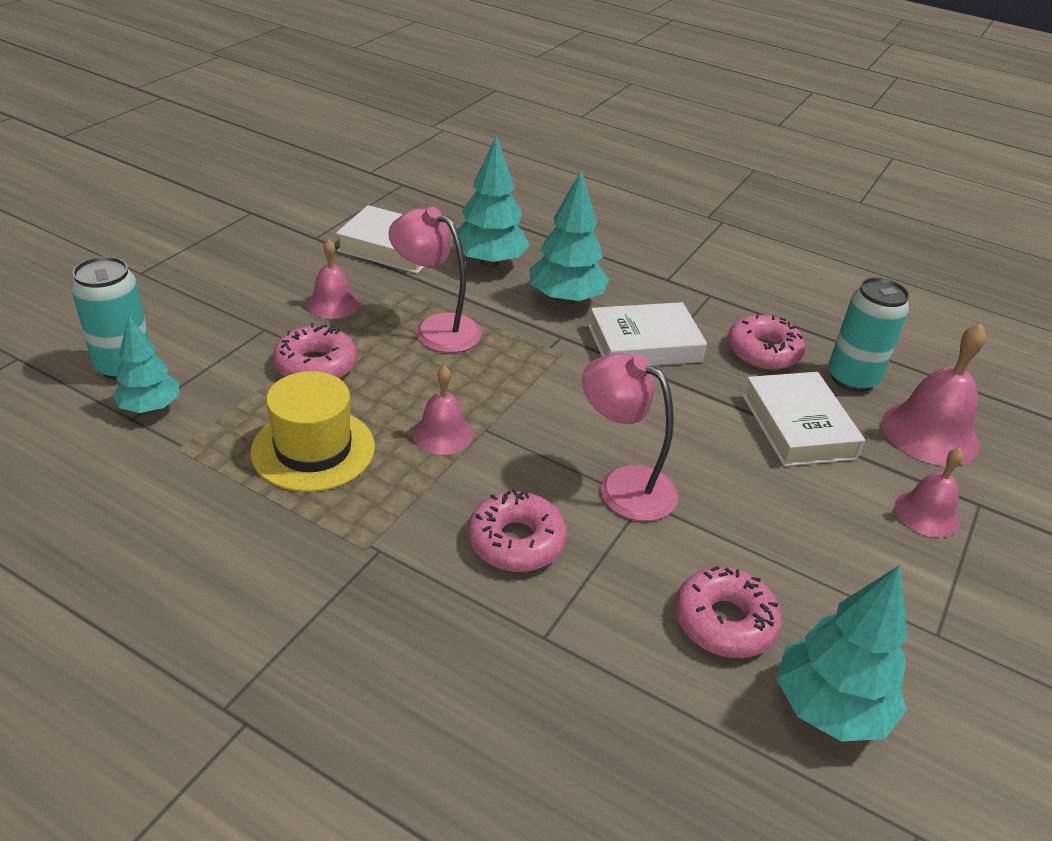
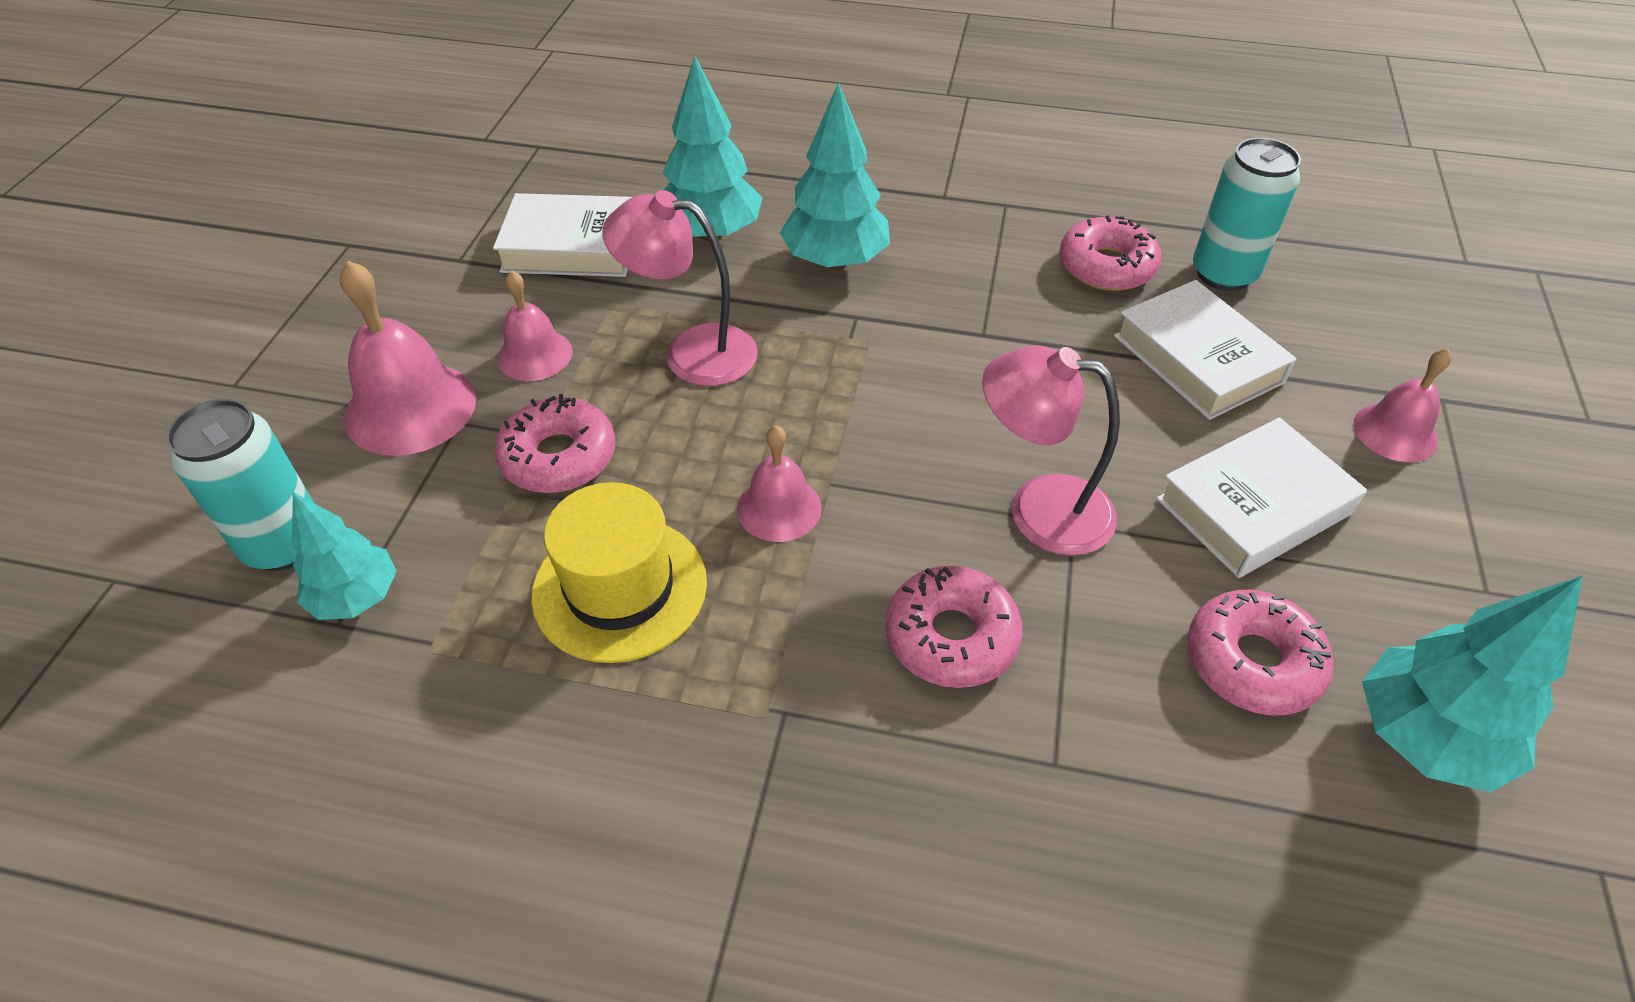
camera: 15 degrees left, 10 degrees up
(644, 344) = (963, 297): white book -> white book (1253, 506)
(930, 433) = (1344, 322): pink bell -> pink bell (410, 408)

